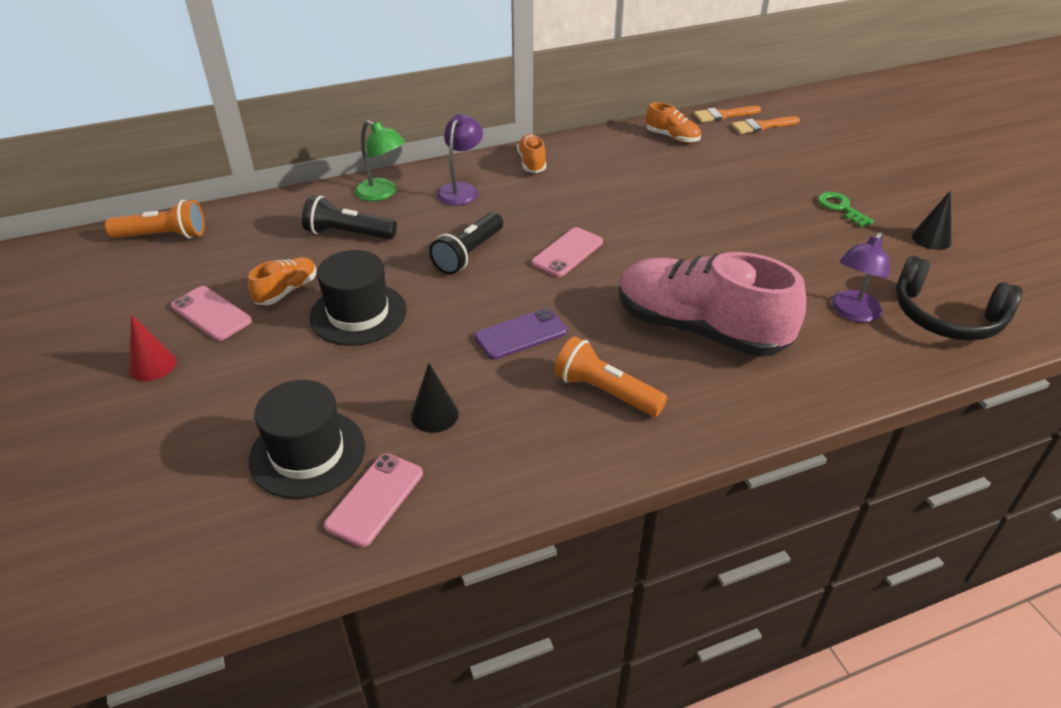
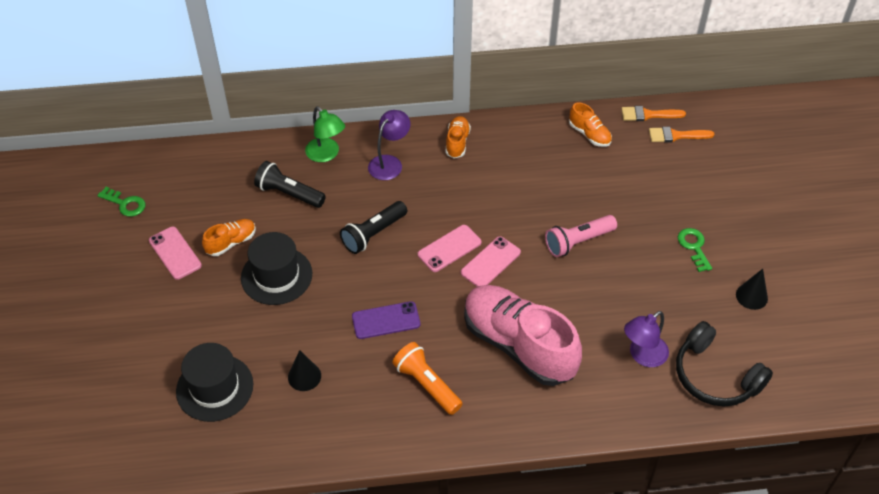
camera: 15 degrees right, 10 degrees up
(131, 275) = (125, 204): none -> green key
(152, 365) = (129, 291): red cone -> none
(163, 236) = (154, 167): orange flashlight -> none
(375, 499) = (248, 432): pink phone -> pink phone (490, 262)
(713, 223) = (578, 242): none -> pink flashlight

